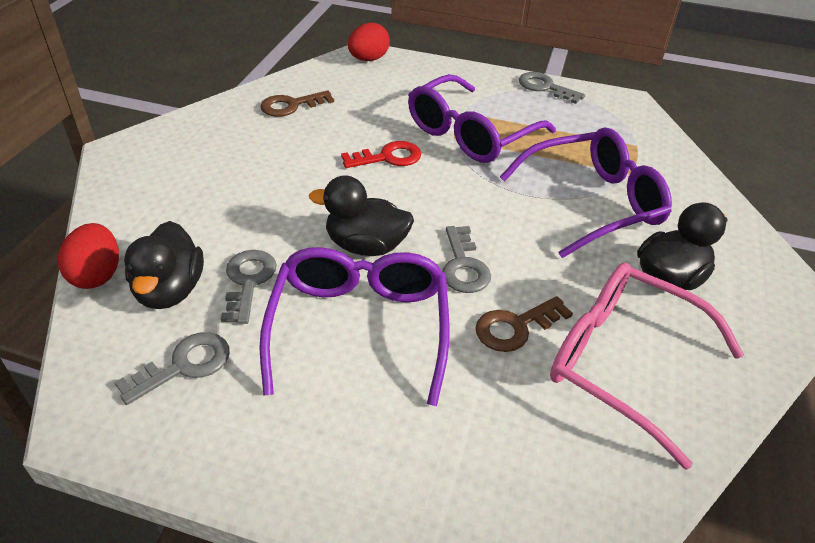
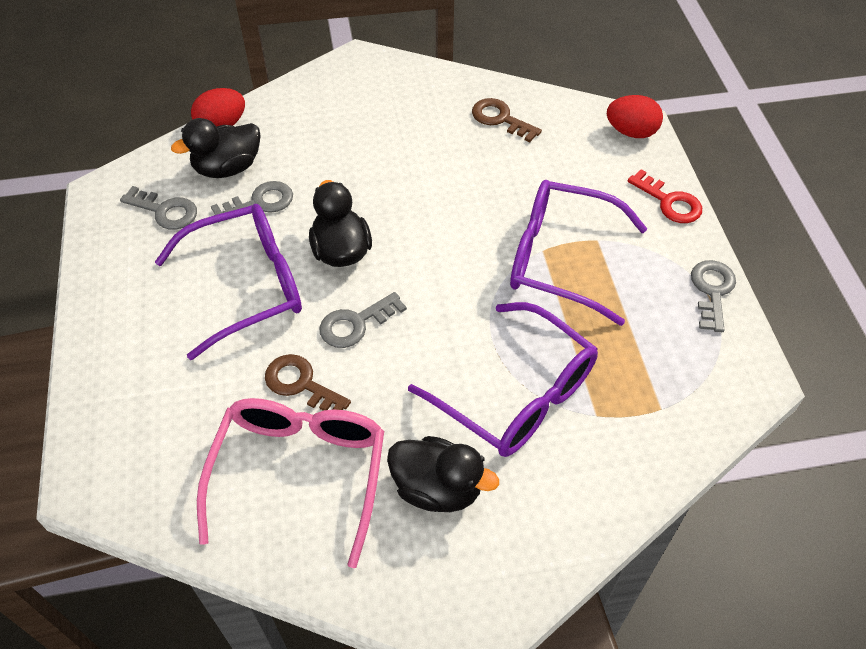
camera: 65 degrees right, 10 degrees up
(388, 157) = (472, 215): red key -> red key (669, 202)

